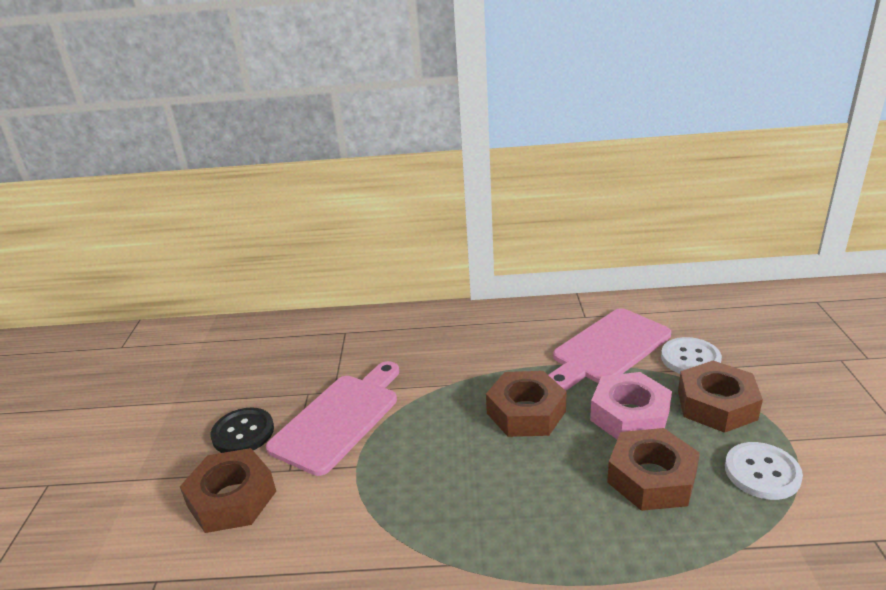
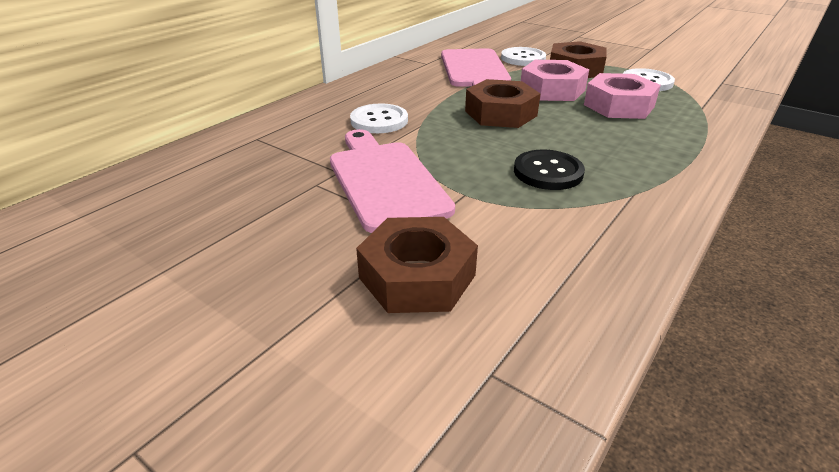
camera: 55 degrees left, 5 degrees up
(243, 433) = (315, 238): black button -> black button (548, 172)
(432, 362) = (379, 121): none -> white button
(651, 478) = (619, 105): brown nut -> pink nut

